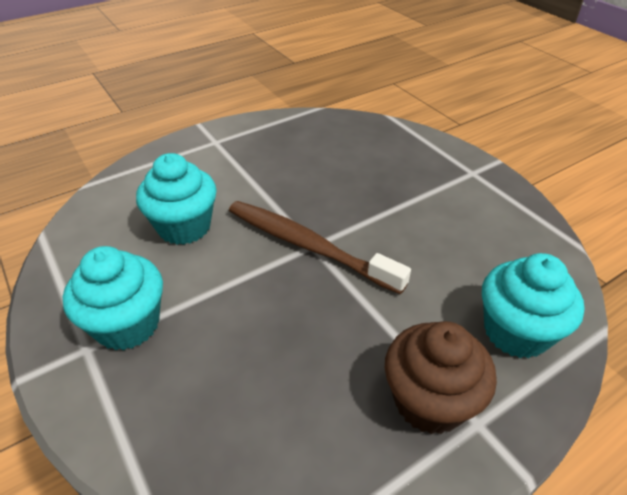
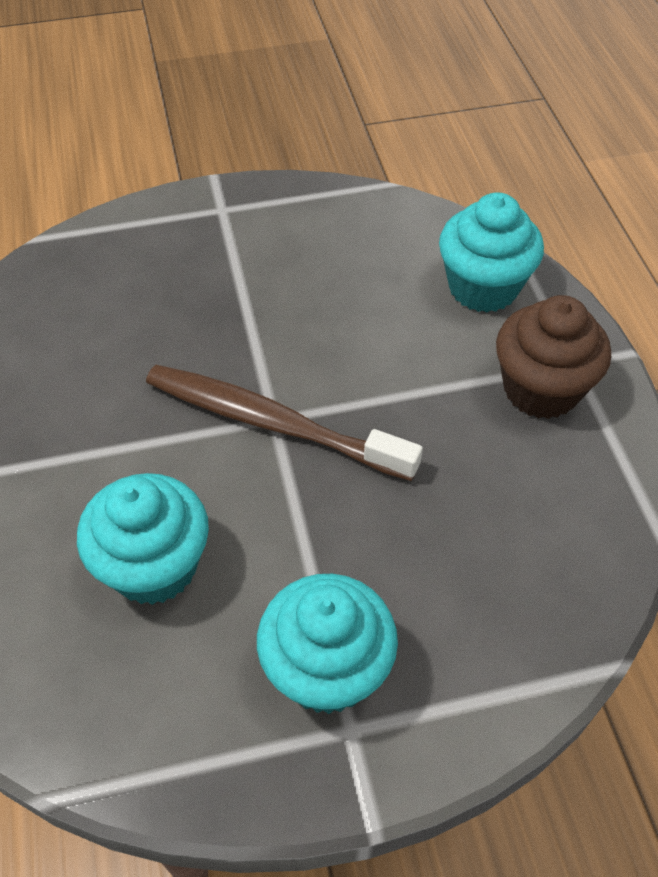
camera: 70 degrees left, 10 degrees up
(308, 246) = (273, 423): brown toothbrush -> brown toothbrush turned 60 degrees clockwise

